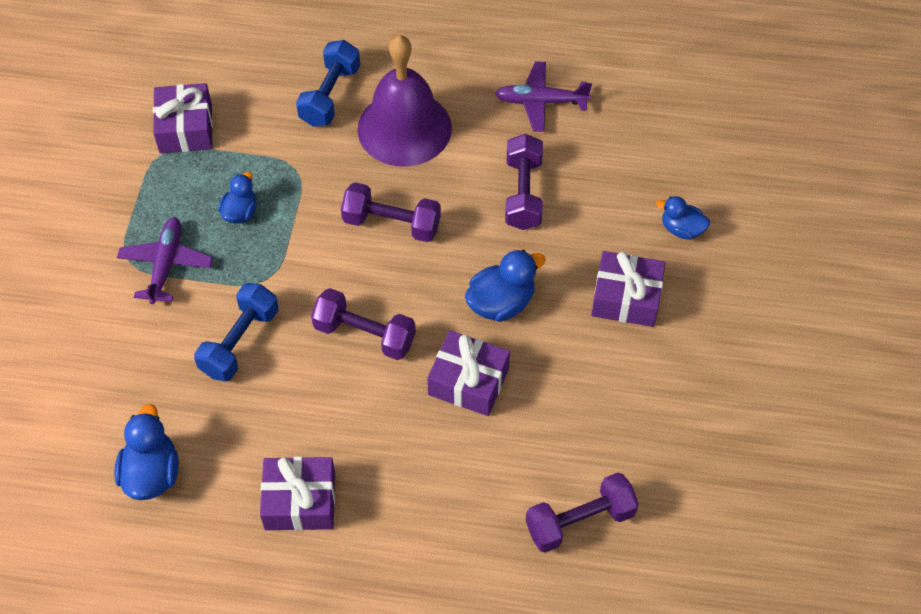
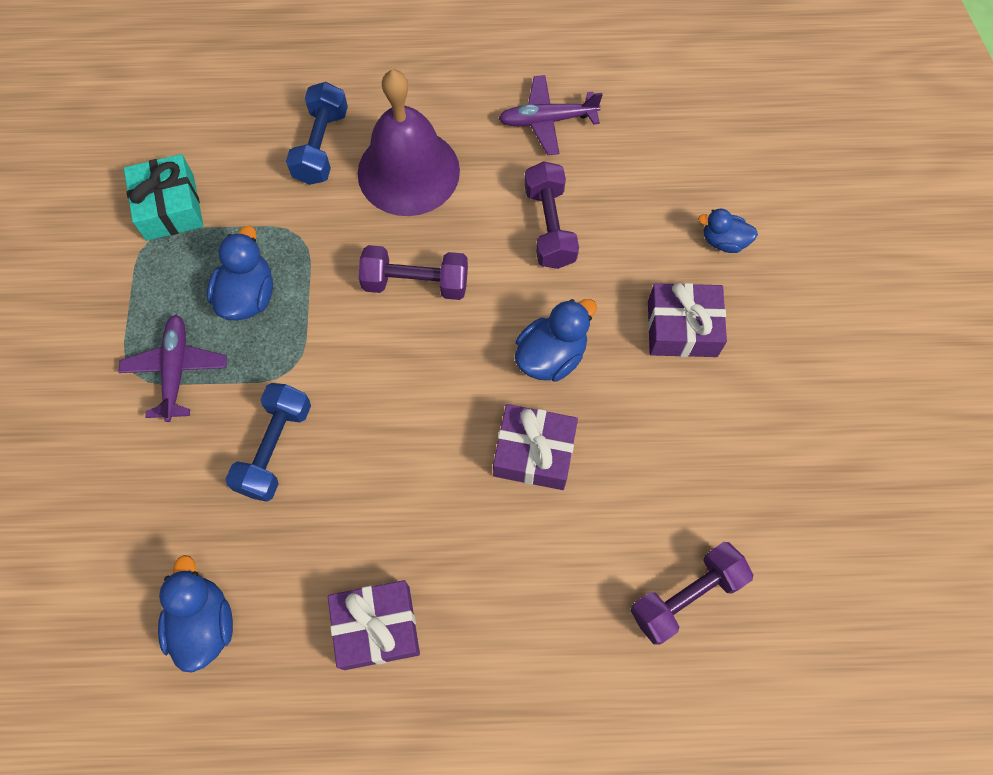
camera: 10 degrees left, 10 degrees up
(186, 128) = (170, 207): purple gift -> turquoise gift
(240, 212) = (248, 296): blue duck -> blue duck, size x1.54
(364, 334) = (411, 417): purple dumbbell -> none

